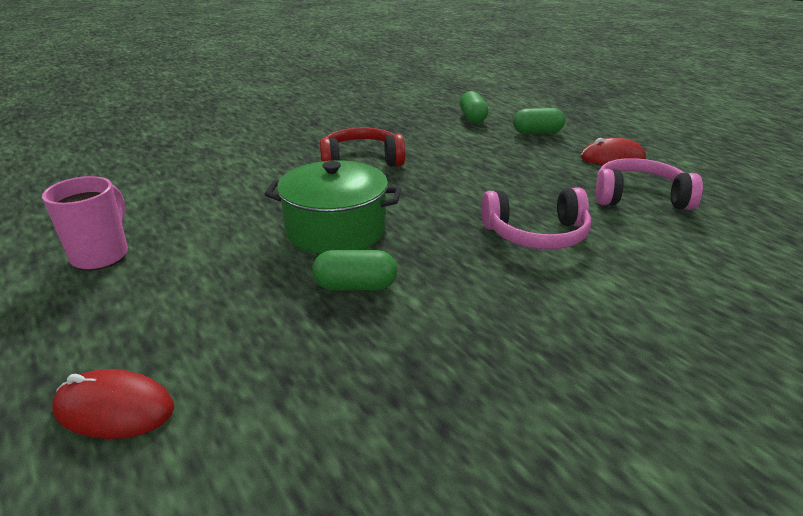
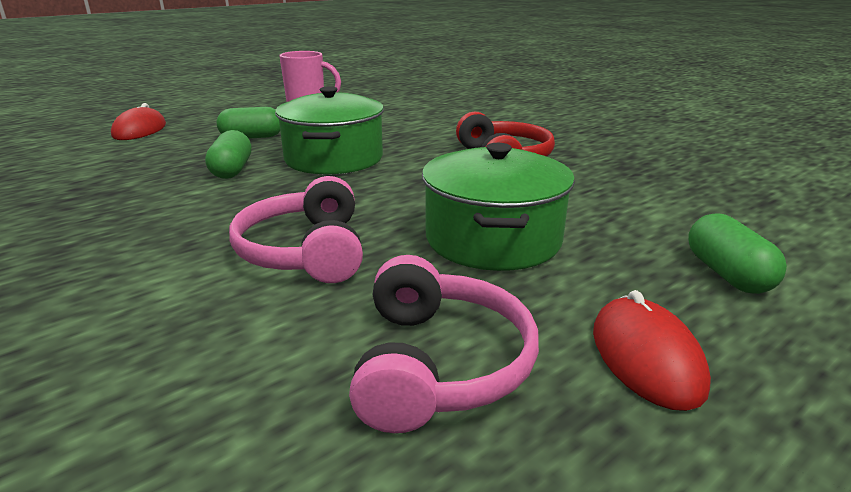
camera: 85 degrees right, 5 degrees down
(473, 118) = (740, 217): green capsule -> green capsule (252, 137)
(508, 176) = (493, 239): none -> green pot

